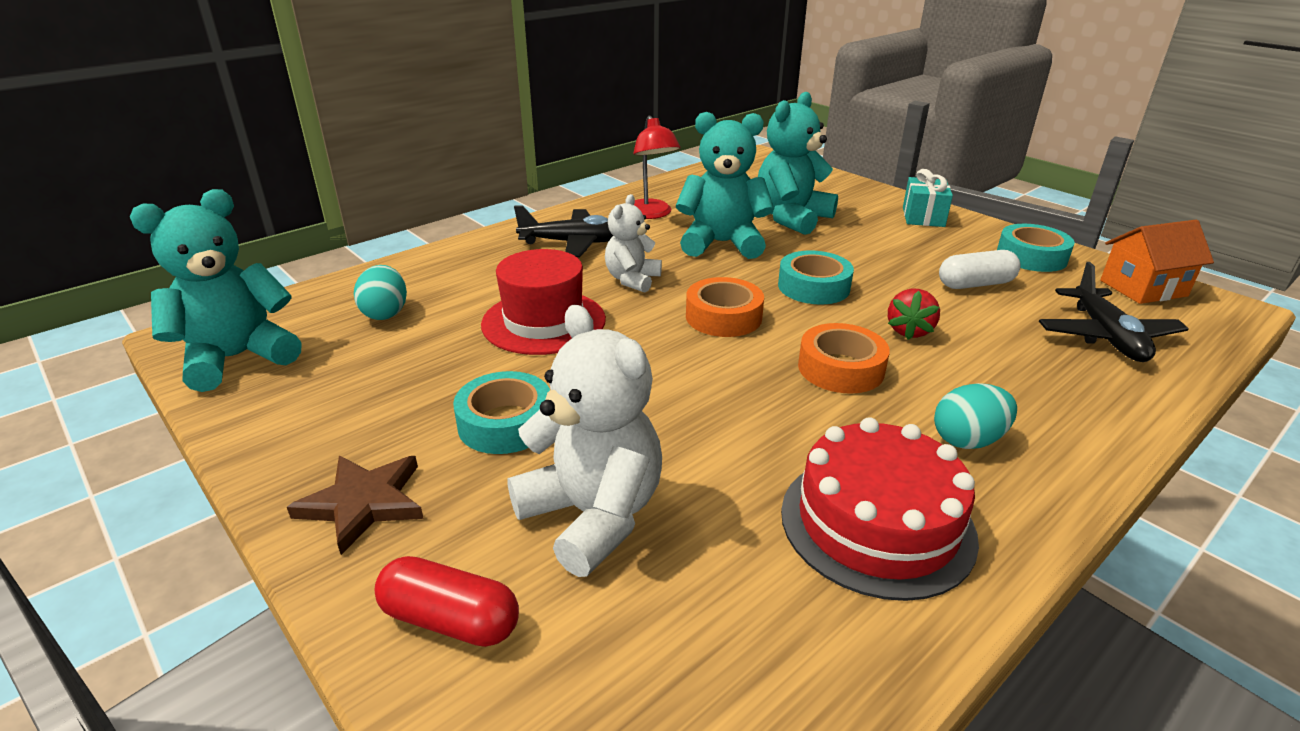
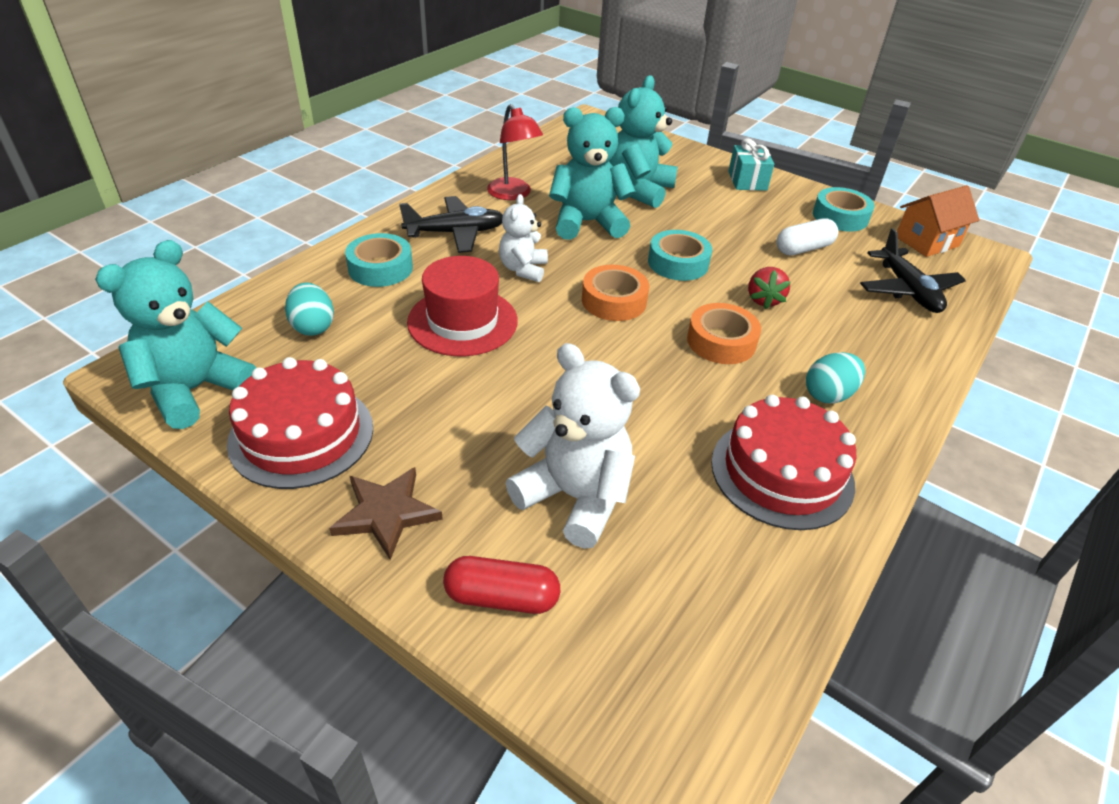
camera: 15 degrees left, 10 degrees up
(317, 411) = (301, 434): none -> red cake
(505, 423) = (472, 425): turquoise tape -> turquoise tape (380, 268)

